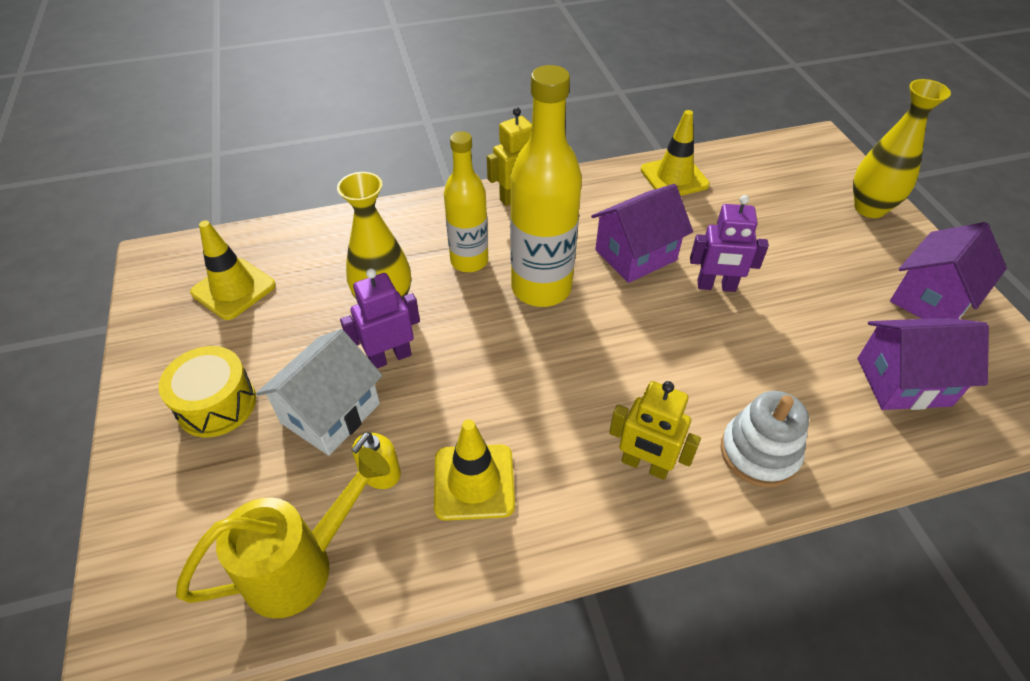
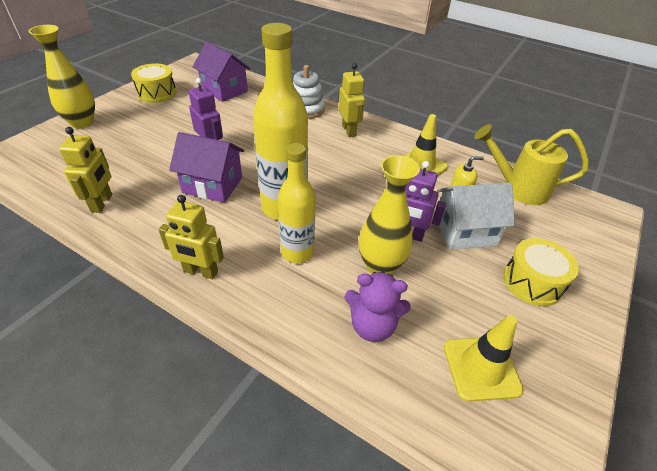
camera: 135 degrees left, 5 degrees down
(344, 257) = (372, 325): none -> purple teddy bear
(674, 177) = (102, 203): yellow traffic cone -> yellow robot
(931, 299) = (157, 93): purple house -> yellow drum

